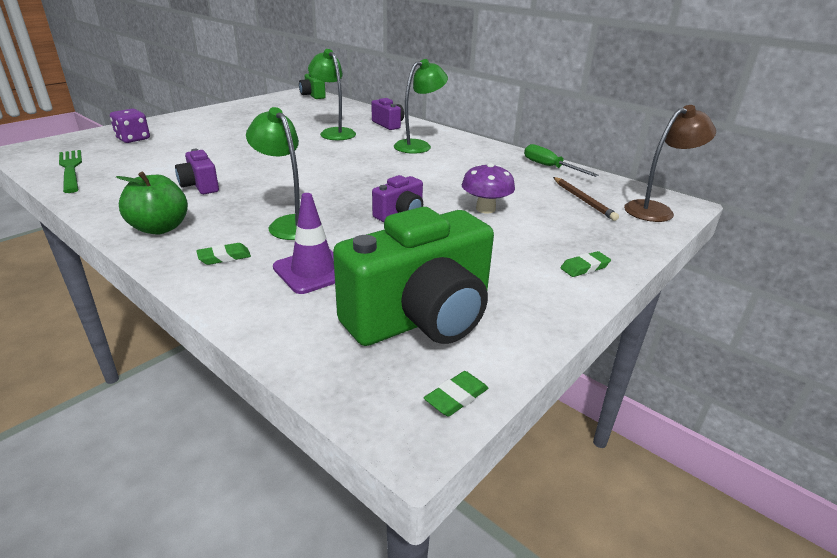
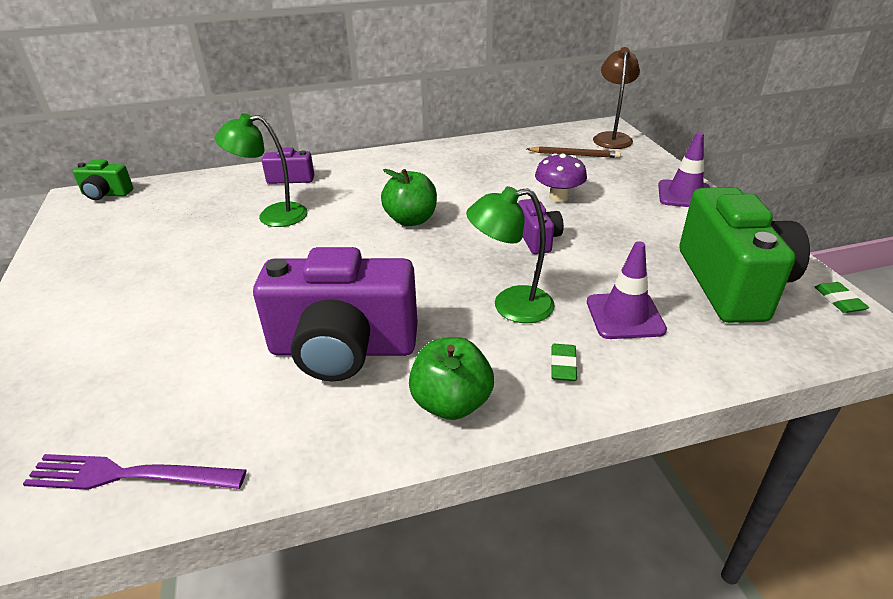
camera: 55 degrees left, 5 degrees up
(71, 169) = (129, 475): green fork -> purple fork
(133, 139) = (64, 385): purple dice -> none
(200, 186) = (343, 349): purple camera -> purple camera, size x2.10
(376, 167) = (411, 220): none -> green apple
(418, 145) = (377, 181): green lamp -> none
(550, 167) = (497, 143): green screwdriver -> none
(584, 267) = (684, 195): green eraser -> purple traffic cone

